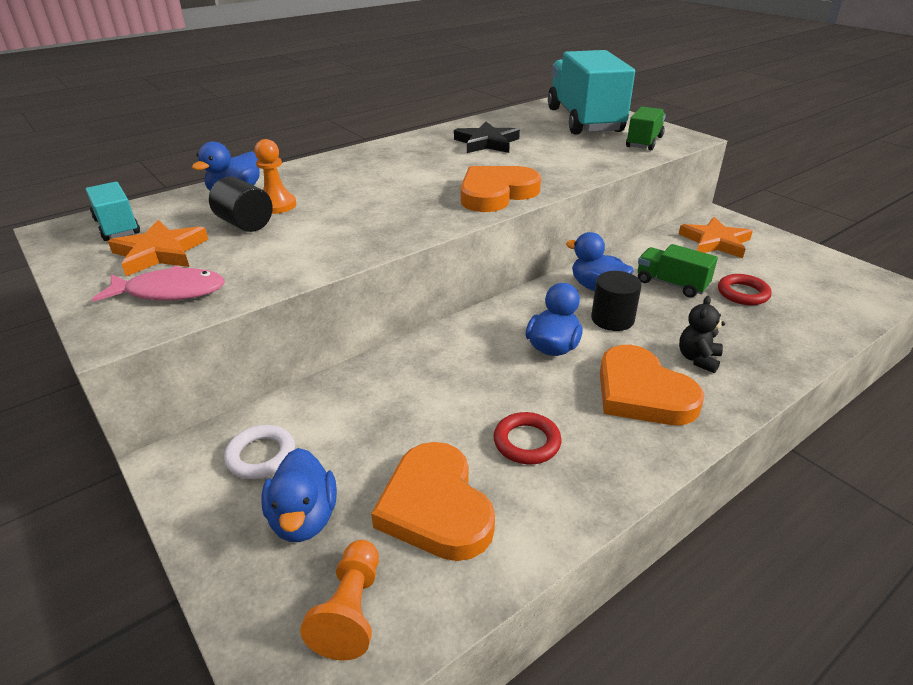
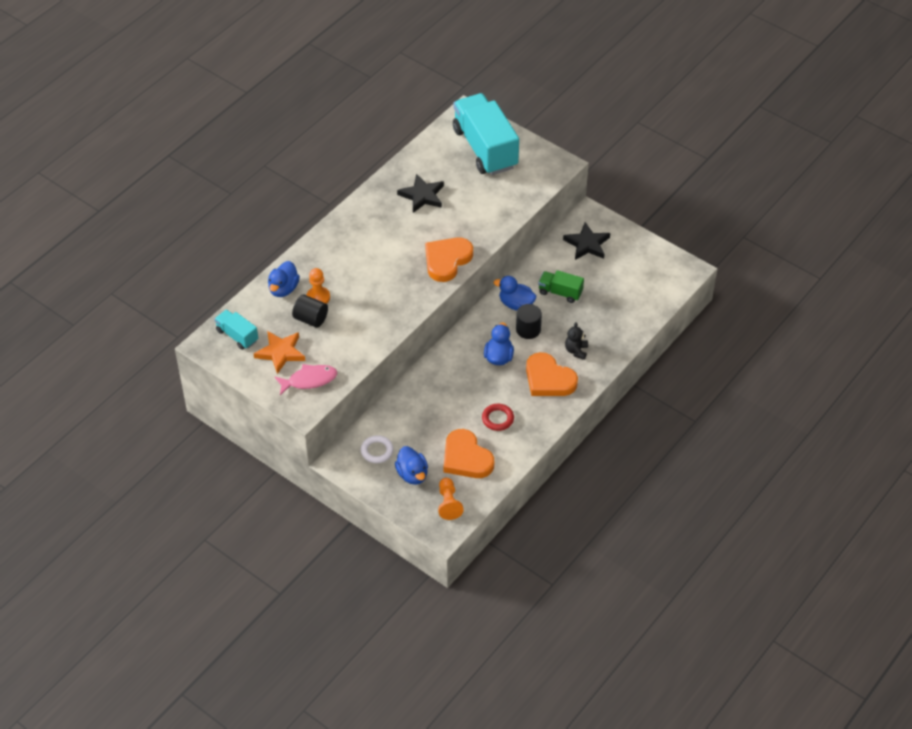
camera: 15 degrees left, 15 degrees up
(644, 142) = (531, 176): green truck -> none
(715, 242) = (587, 244): orange star -> black star
(743, 293) = (602, 293): red ring -> none

